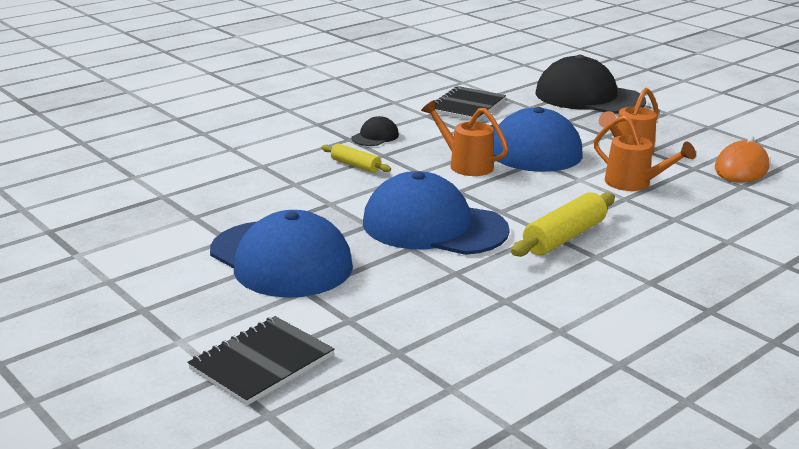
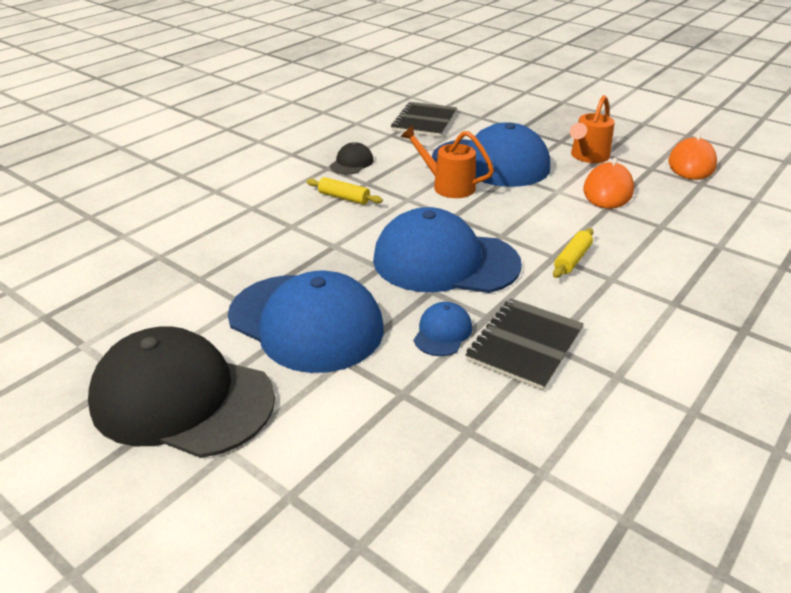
camera: 10 degrees left, 10 degrees up
(262, 363) = (328, 469): black notebook -> black notebook (525, 345)
(406, 280) = (442, 332): none -> blue cap
(564, 237) = (572, 259): yellow rolling pin -> yellow rolling pin, size x0.59
(589, 97) = (528, 102): black cap -> black cap (182, 399)
(633, 183) = (607, 191): orange watering can -> orange mouse

